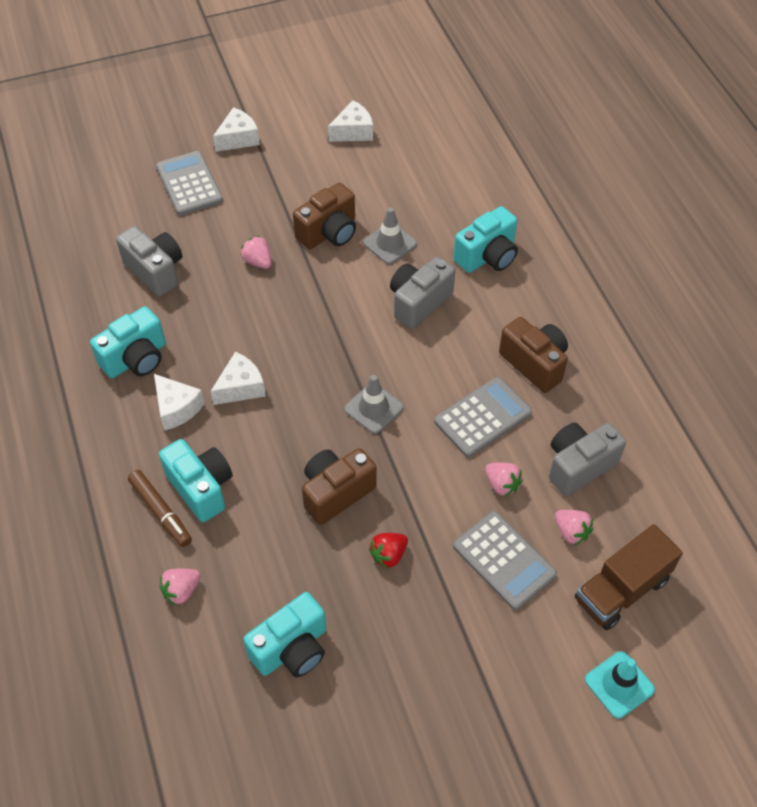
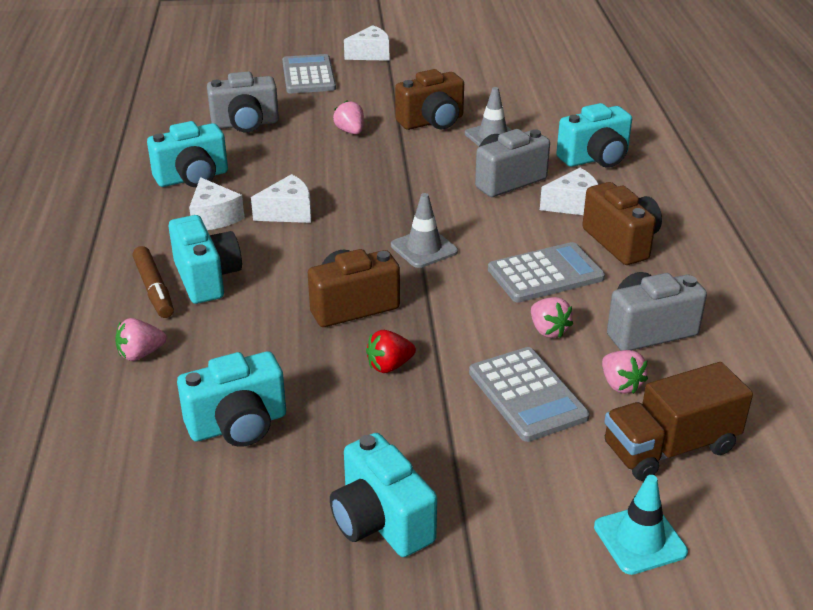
camera: 15 degrees right, 20 degrees down
(155, 271) = (245, 124): grey camera -> grey camera turned 105 degrees clockwise
(353, 131) = (486, 63): white cheese -> white cheese (573, 205)
(433, 717) = (380, 522): none -> turquoise camera

